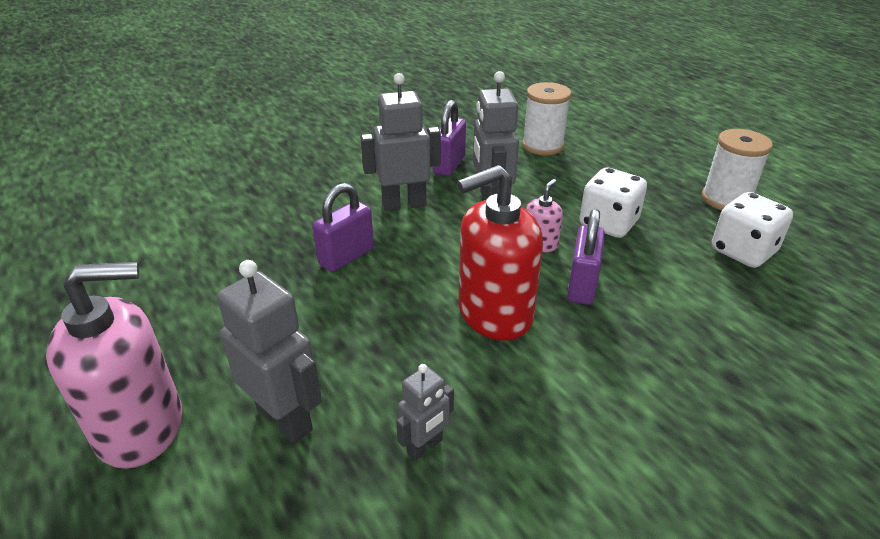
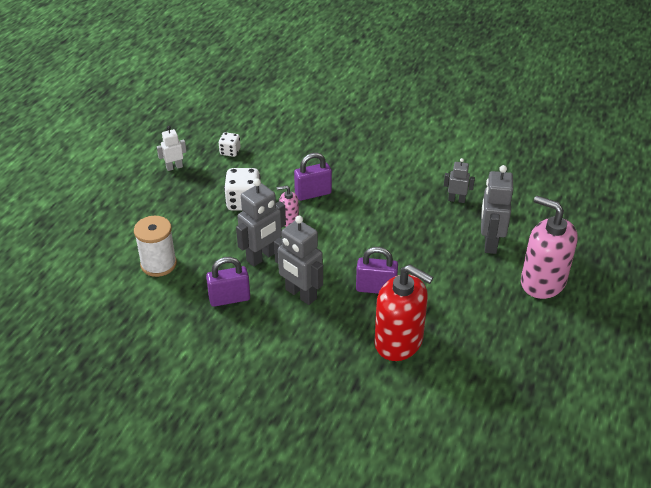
camera: 125 degrees left, 5 degrees up
(494, 313) = (363, 213): red soap dispenser -> red soap dispenser (399, 342)
(726, 199) = (174, 167): white spool -> white robot
(743, 251) = (230, 152): white dice -> white dice, size x0.58

